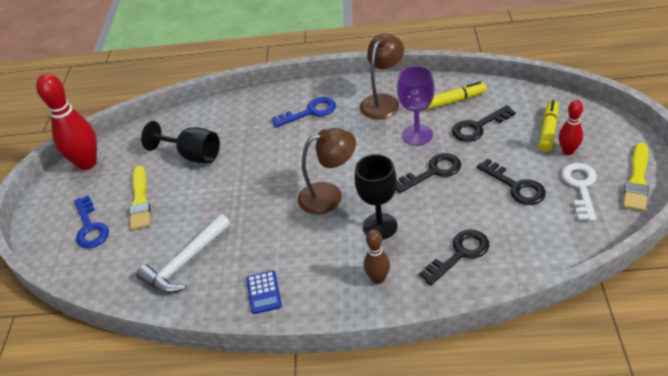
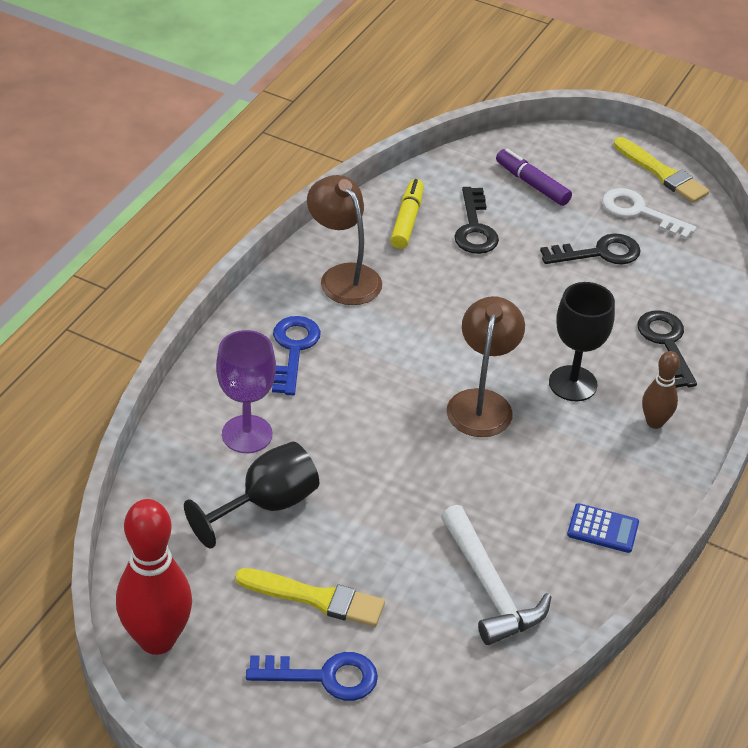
camera: 70 degrees left, 0 degrees up
(417, 135) = (440, 280): purple goblet -> purple goblet (247, 434)
(433, 172) = (519, 300): black key -> none
(548, 130) = (532, 184): yellow marker -> purple marker
(568, 151) = (578, 190): red bowling pin -> none

